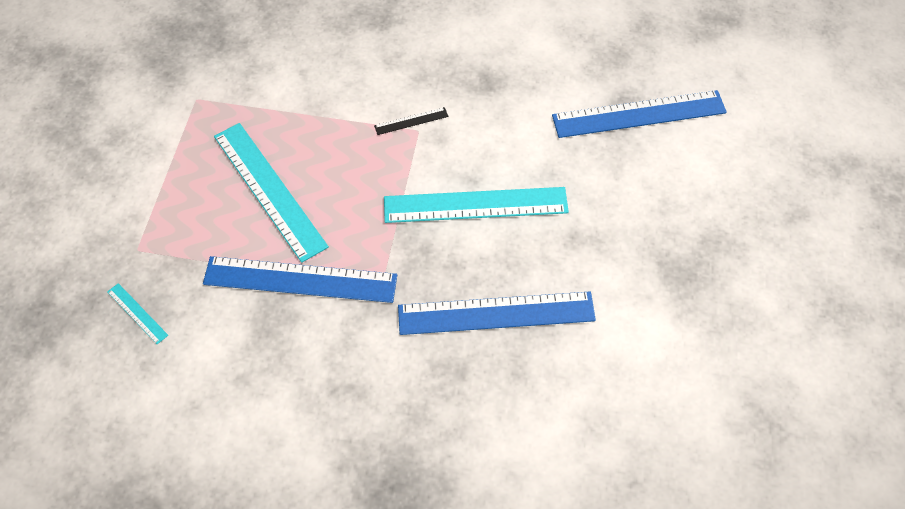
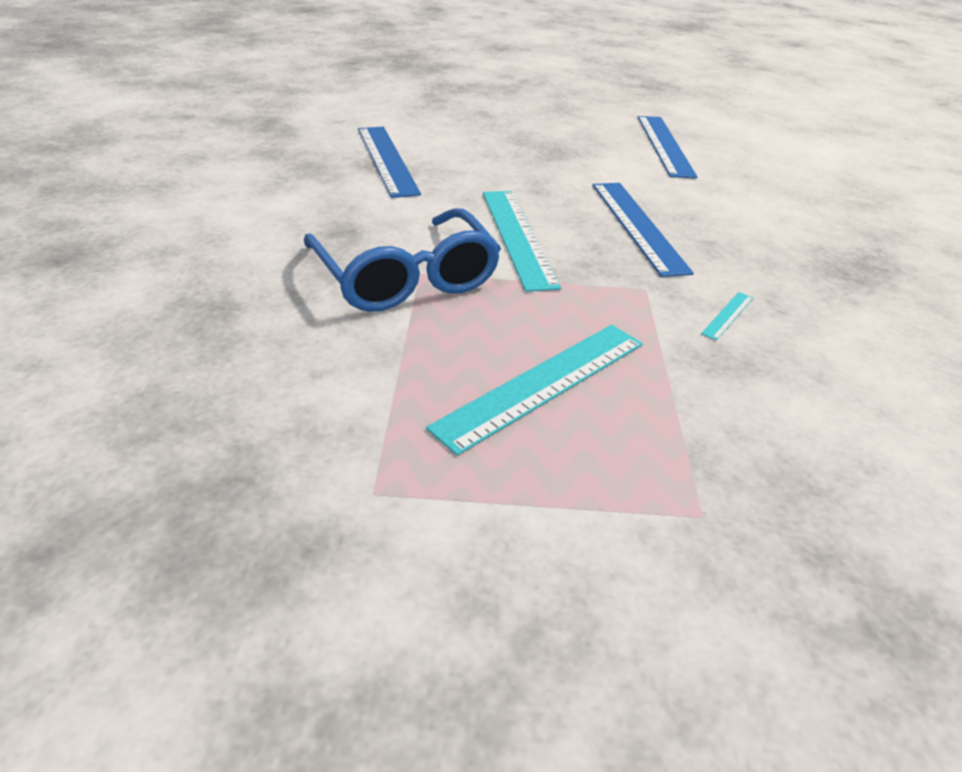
camera: 100 degrees left, 20 degrees down
(137, 313) = (803, 492): turquoise ruler -> turquoise ruler (728, 315)
(300, 279) = (665, 344): blue ruler -> blue ruler (664, 145)
(411, 121) = (406, 278): black ruler -> blue glasses

